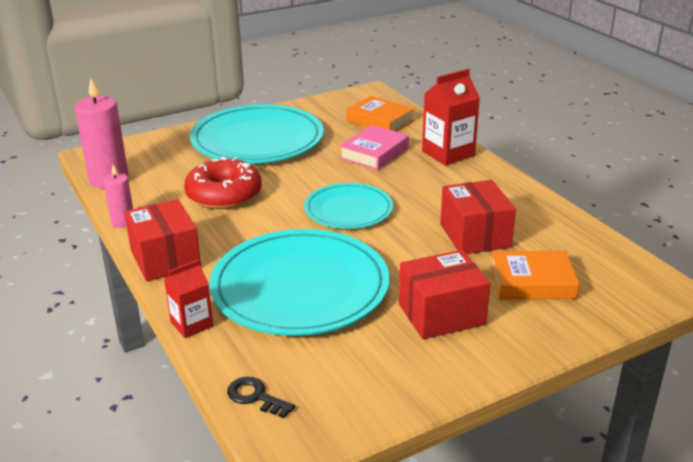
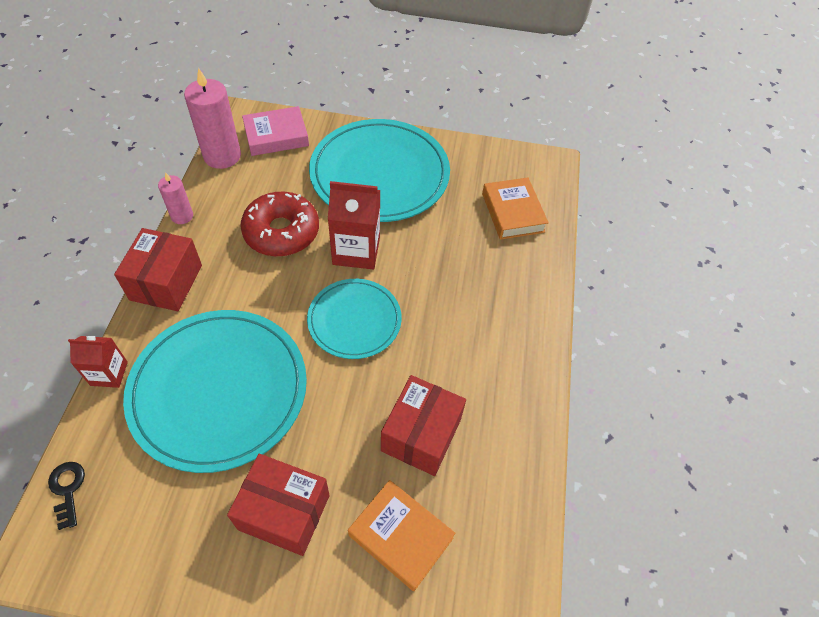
camera: 35 degrees right, 25 degrees up
(374, 153) = (458, 257): pink book -> pink book (276, 136)
(448, 153) = (524, 302): red carton -> red carton (356, 251)

